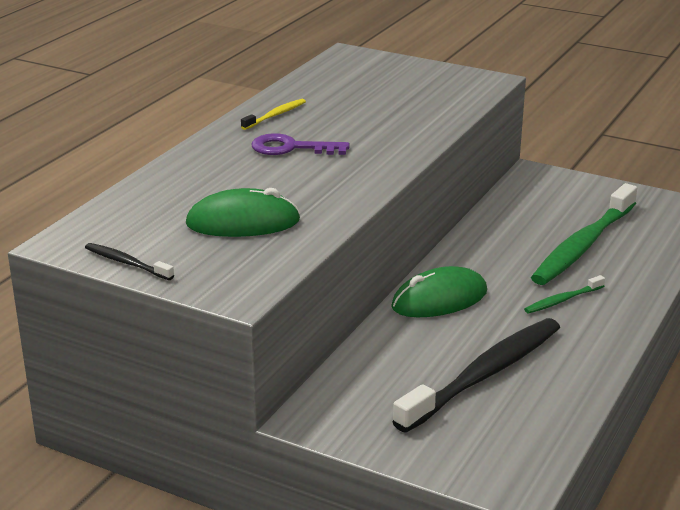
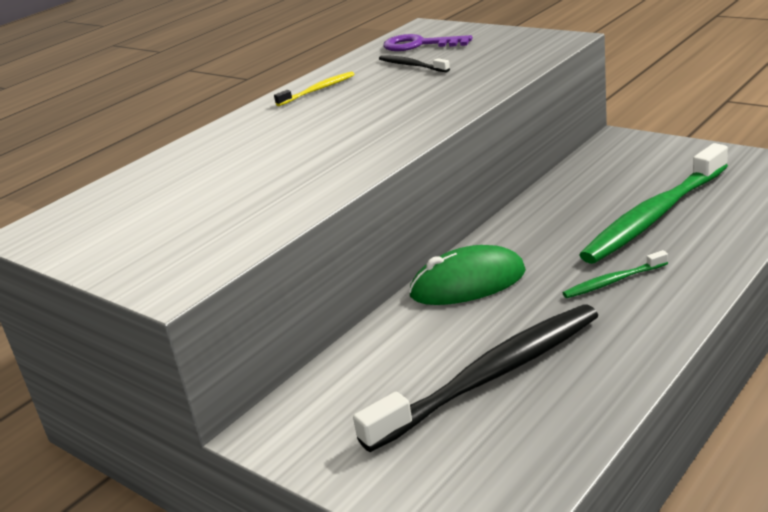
camera: 15 degrees right, 0 degrees up
(126, 263) = (75, 252): black toothbrush -> black toothbrush (412, 65)
(243, 222) = (222, 203): green mouse -> none
(291, 148) = (317, 121): purple key -> purple key (419, 45)

